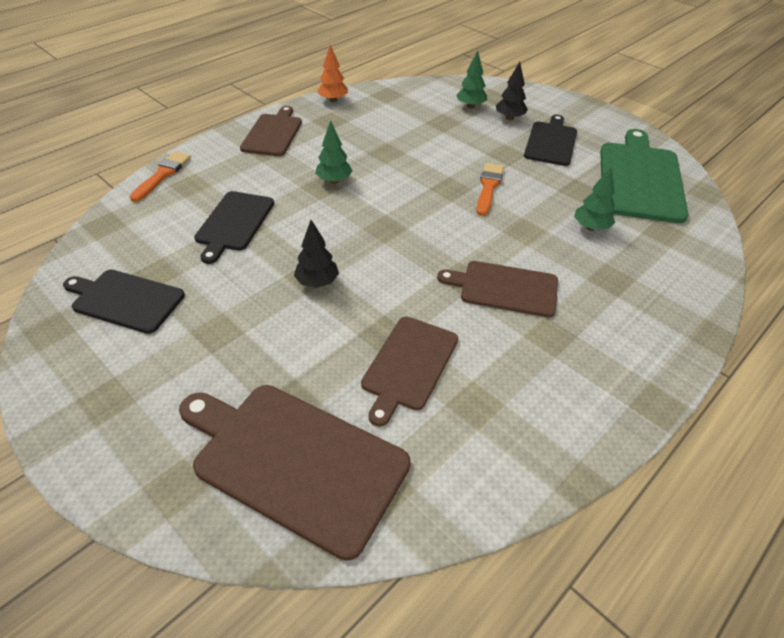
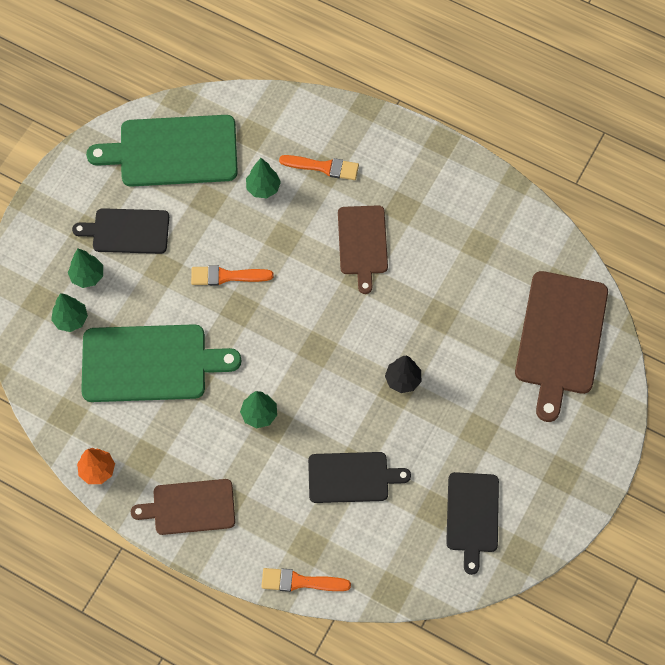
camera: 105 degrees left, 20 degrees up
(409, 365) = (462, 292): brown cutting board -> none
(414, 134) = (150, 363): none -> green cutting board
(509, 118) = (87, 276): black tree -> green tree
(616, 278) = (323, 167): none -> orange brush

